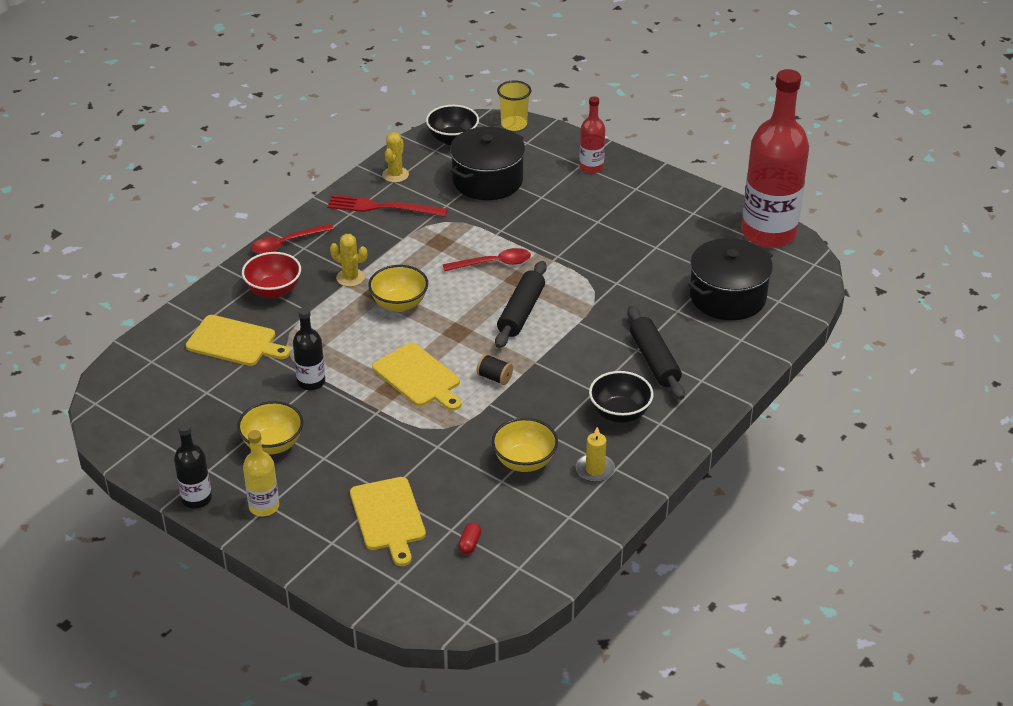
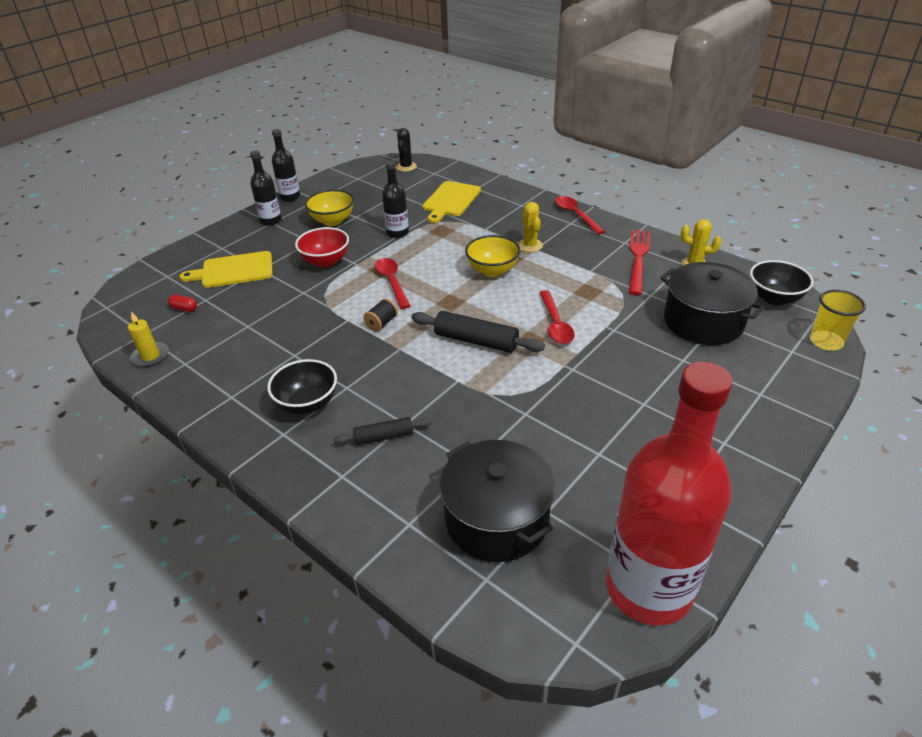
camera: 95 degrees right, 0 degrees up
(125, 390) = (406, 167): none -> black cactus
(264, 506) = (271, 221): yellow bottle -> black bottle
(273, 291) = (512, 212): red bowl -> red bowl (326, 261)
(350, 278) = (530, 245): yellow cactus -> yellow cactus turned 45 degrees counterclockwise
(418, 377) = (392, 282): yellow cutting board -> red spoon
(524, 461) = (265, 339): yellow bowl -> none
(591, 167) = (759, 403): red bottle -> none
(595, 470) = (235, 382): yellow candle -> yellow candle (150, 356)
(654, 360) = (384, 436): black rolling pin -> black rolling pin, size x0.60

